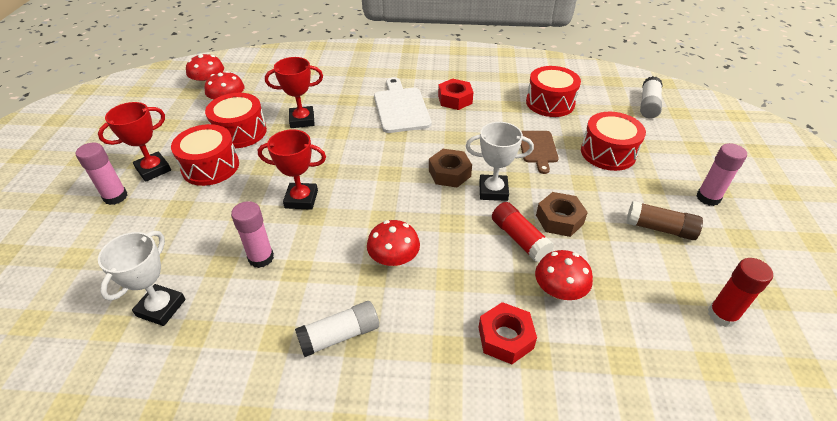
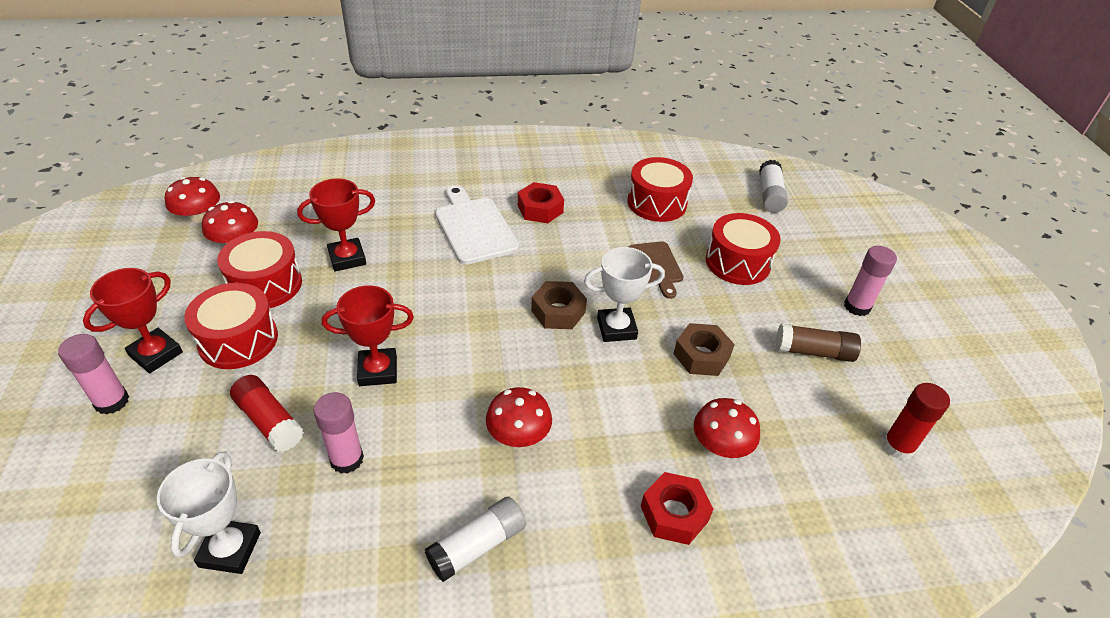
camera: 15 degrees left, 0 degrees up
(519, 239) = (661, 386): red glue stick -> red glue stick (269, 421)

